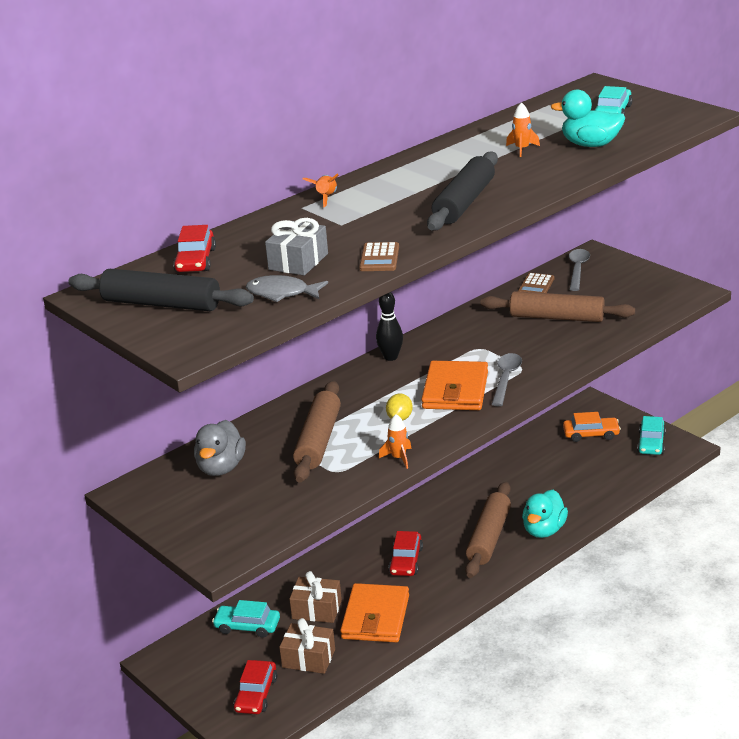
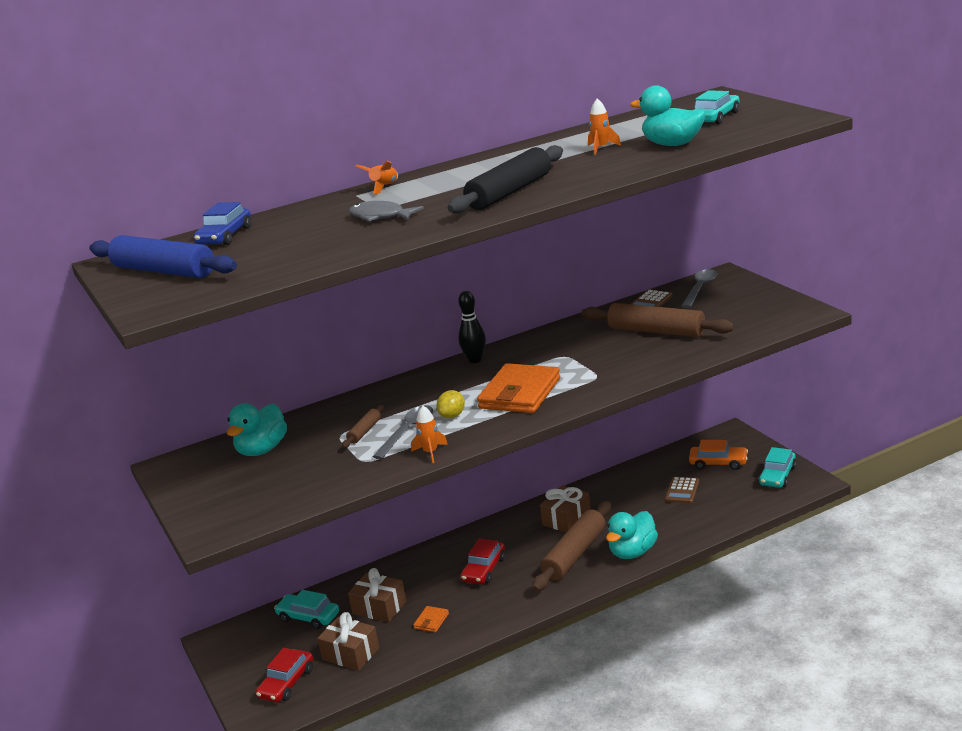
camera: 15 degrees right, 5 degrees down
(161, 304) = (164, 271): black rolling pin -> blue rolling pin
(195, 260) = (225, 236): red car -> blue car
(221, 468) = (262, 450): grey duck -> turquoise duck
(282, 293) = (277, 265): grey fish -> grey fish (380, 217)
(298, 261) = (314, 239): grey gift -> none
(318, 440) = (364, 431): brown rolling pin -> brown rolling pin, size x0.48
(375, 617) = (431, 621): orange wallet -> orange wallet, size x0.42
(379, 258) = (391, 237): brown calculator -> brown calculator (682, 491)
(466, 503) = (566, 519): none -> brown gift
(506, 379) = (575, 385): grey spoon -> grey spoon (408, 431)

